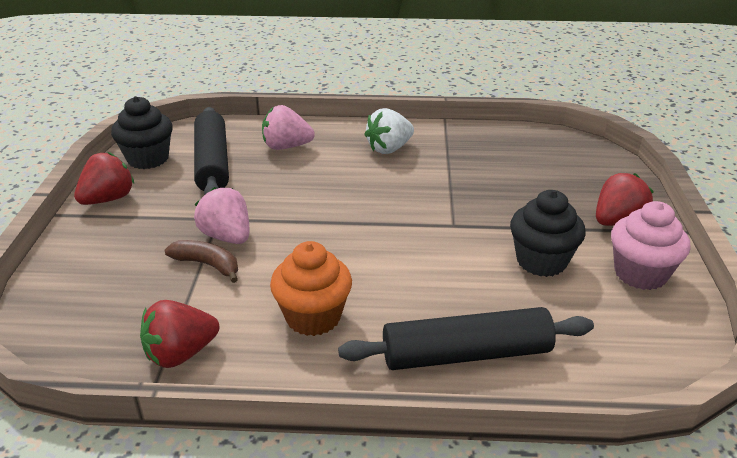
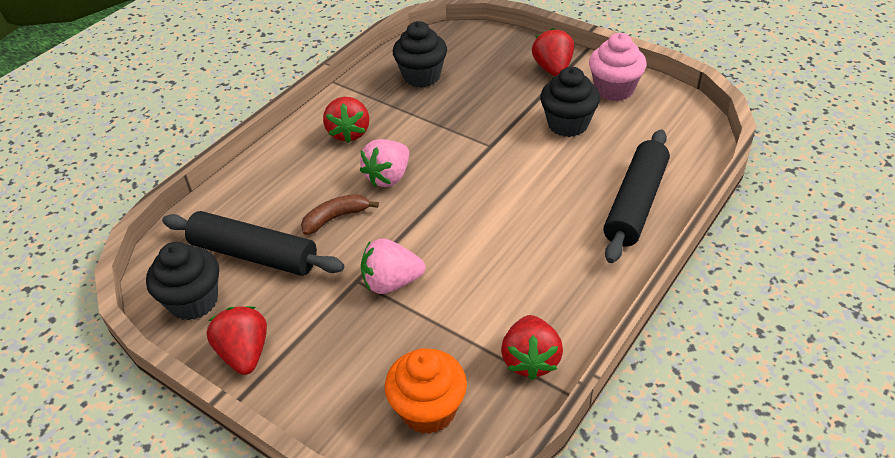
camera: 55 degrees left, 10 degrees up
(207, 265) = (423, 308): brown banana -> brown banana (335, 218)
(286, 147) = (277, 194): pink strawberry -> pink strawberry (388, 177)
(313, 317) = (542, 266): orange cupcake -> orange cupcake (428, 410)
(389, 149) = (349, 133): white strawberry -> red strawberry
(504, 154) = (421, 76): none -> black cupcake

